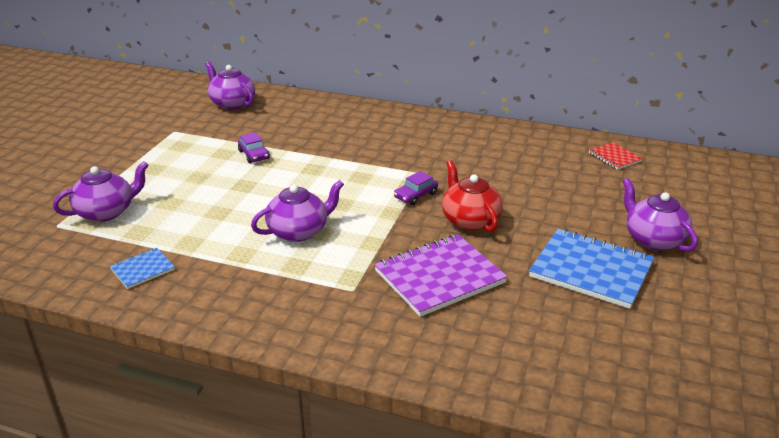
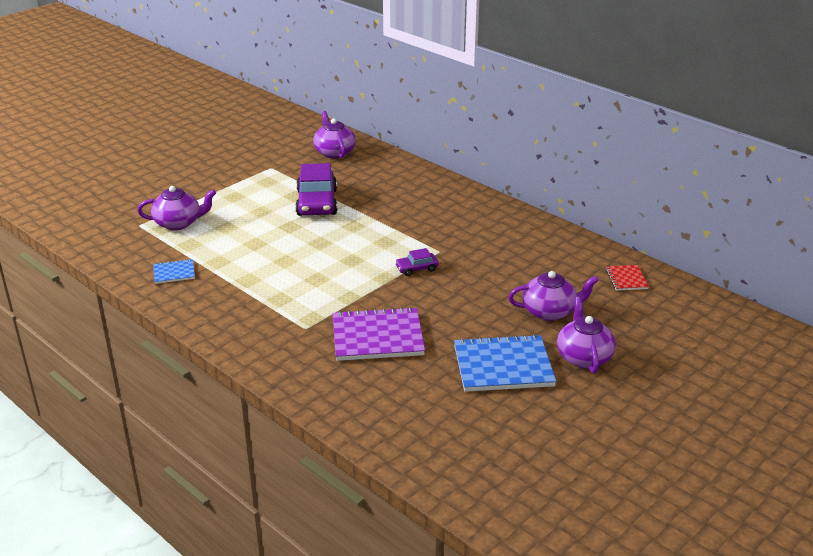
camera: 25 degrees right, 0 degrees up
(254, 155) = (317, 203): purple car -> purple car, size x2.05
(299, 231) = (302, 274): purple teapot -> purple teapot (550, 312)
(470, 220) = (442, 300): red teapot -> none
(591, 270) = (503, 366): blue notebook -> blue notebook turned 60 degrees counterclockwise

